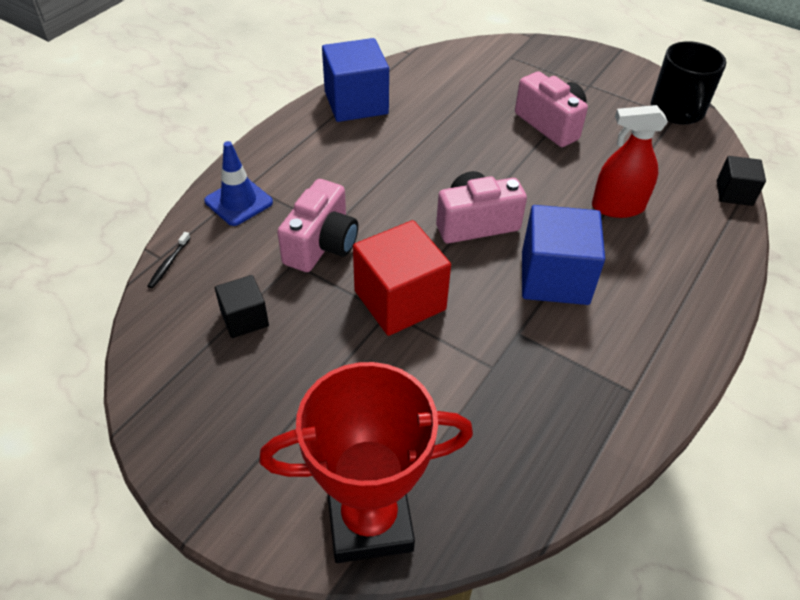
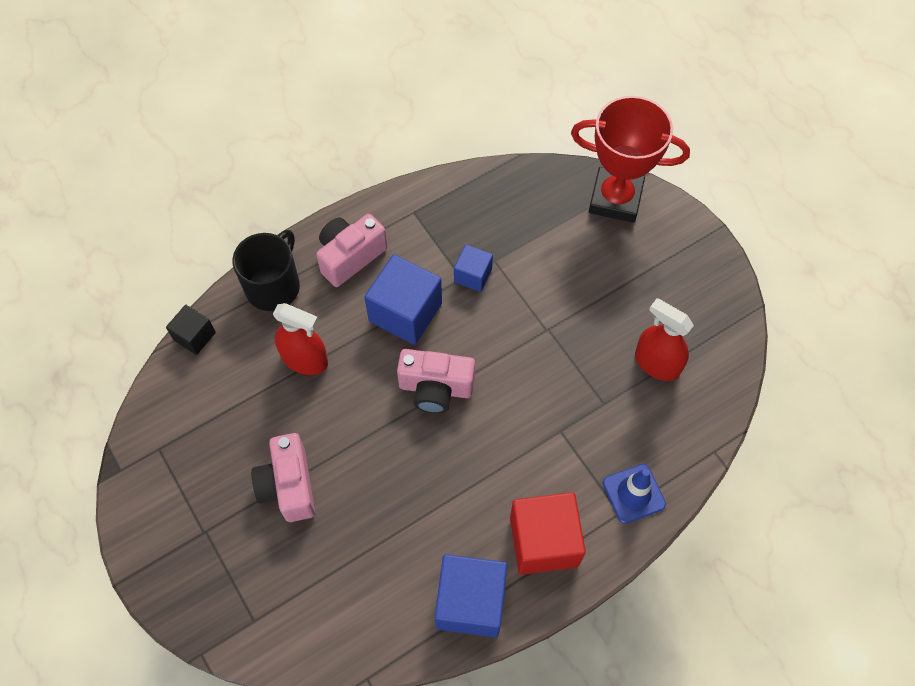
camera: 155 degrees left, 15 degrees up
(169, 264) = (707, 441): black toothbrush -> none
(244, 318) = (656, 363): black cube -> red spray bottle
(321, 245) = (575, 414): pink camera -> pink camera (350, 256)
(400, 300) = (533, 336): red cube -> red cube (544, 541)
(507, 341) = (473, 275): none -> blue cube
(677, 111) = (149, 455): black mug -> black mug (274, 286)

